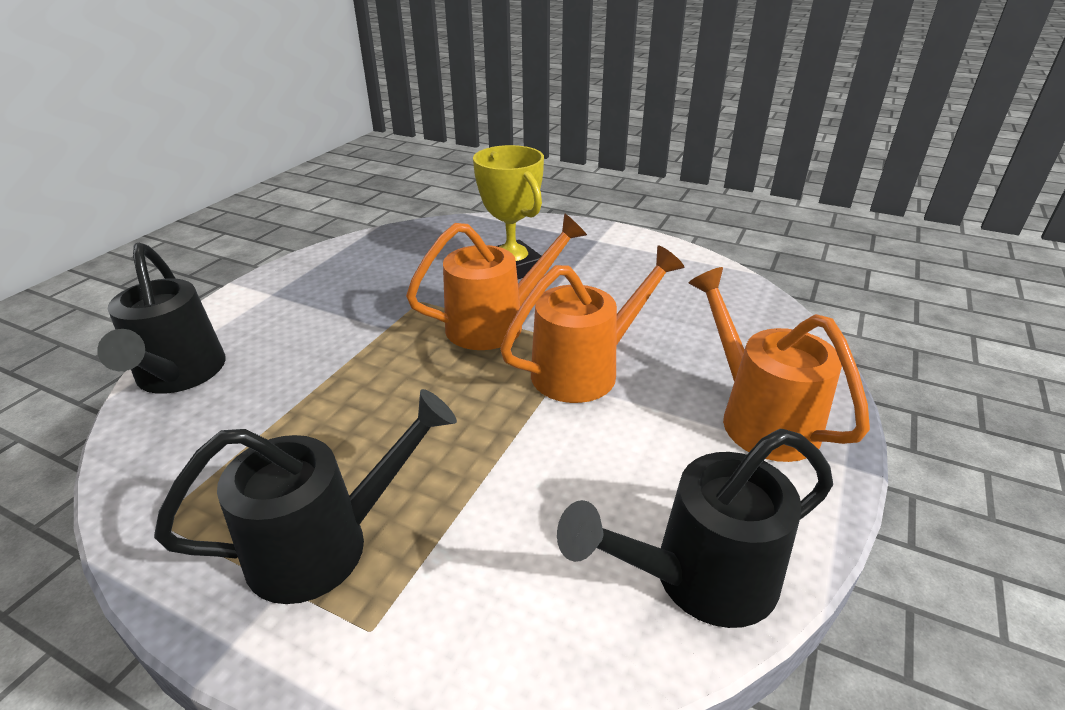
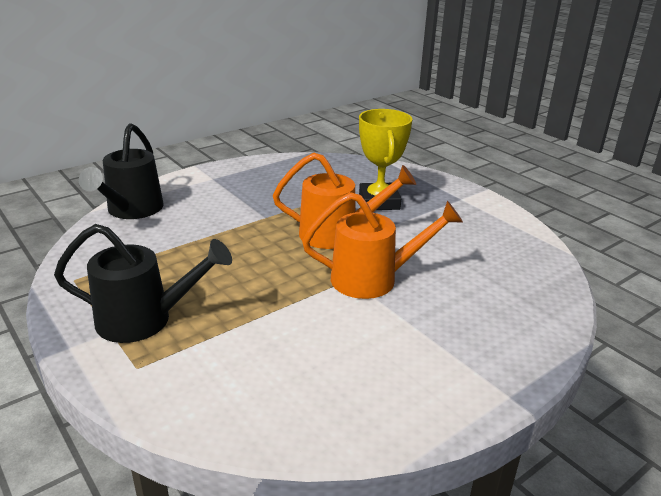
camera: 25 degrees right, 5 degrees down
(699, 578) = (339, 416): black watering can -> none
(759, 417) = (473, 346): orange watering can -> none

